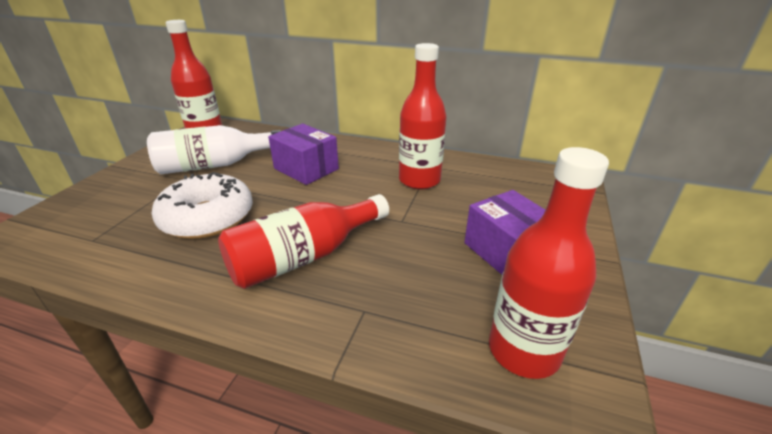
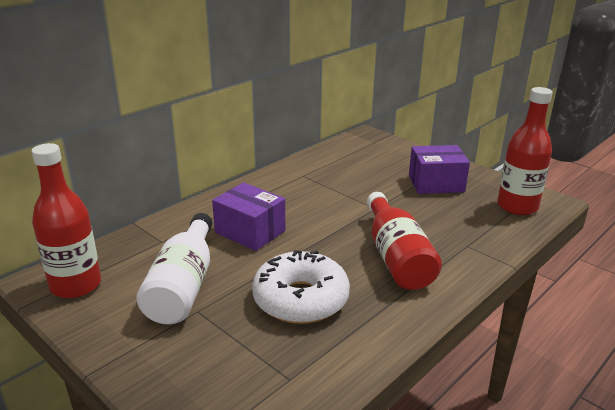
camera: 65 degrees left, 5 degrees down
(306, 169) = (250, 232): purple box -> purple box turned 60 degrees clockwise
(419, 180) = (322, 185): red bottle -> none

